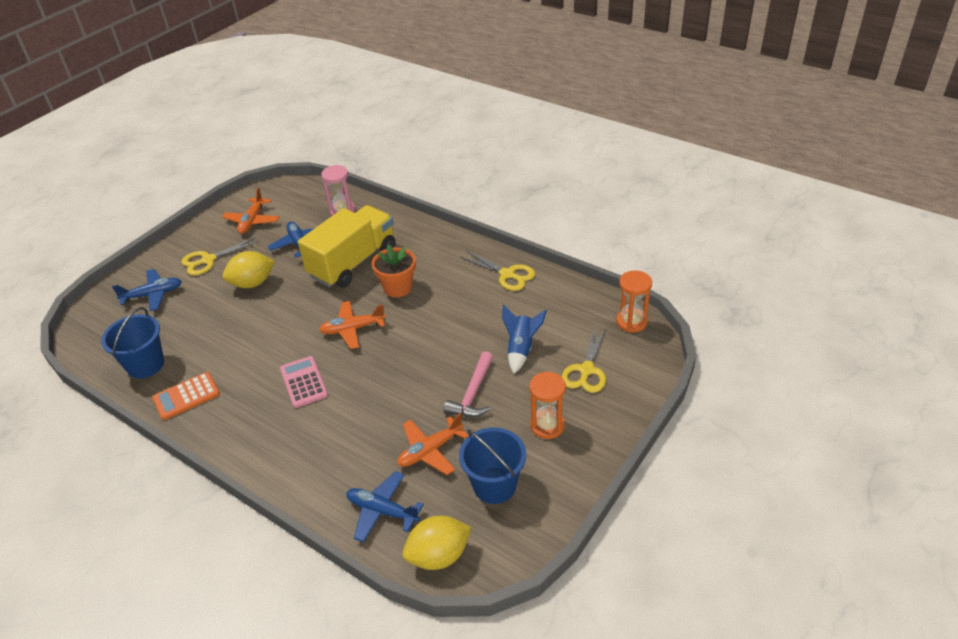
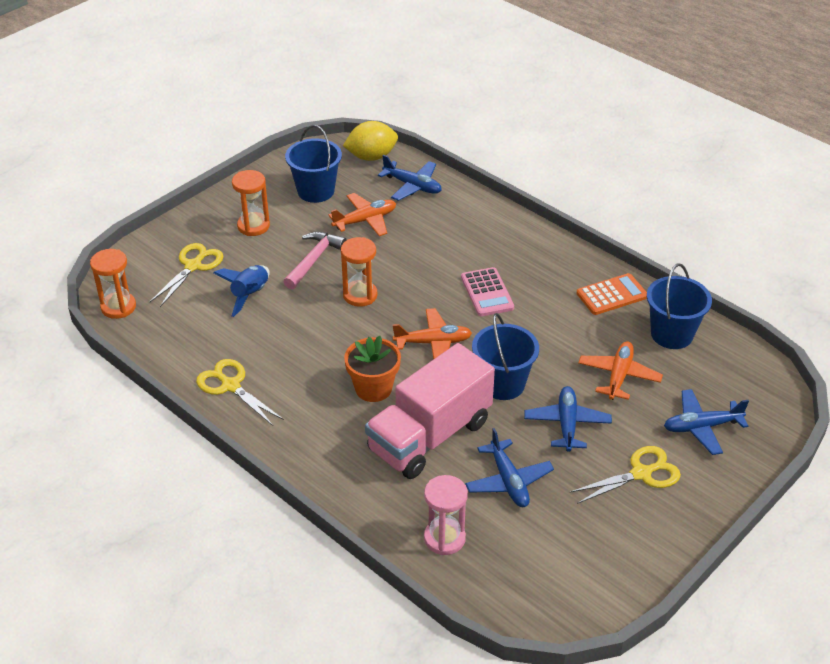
camera: 175 degrees left, 0 degrees up
(252, 221) = (590, 541): orange plane -> orange plane (619, 376)
(252, 283) = (567, 424): yellow lemon -> blue plane
(297, 304) = (502, 384): none -> blue bucket
(353, 262) = (429, 436): yellow truck -> pink truck
(421, 363) = (360, 295): none -> orange hourglass

